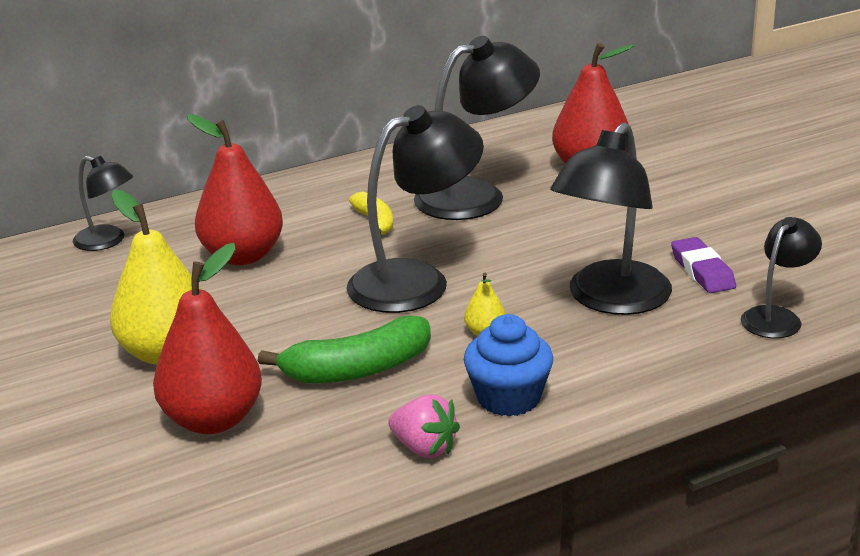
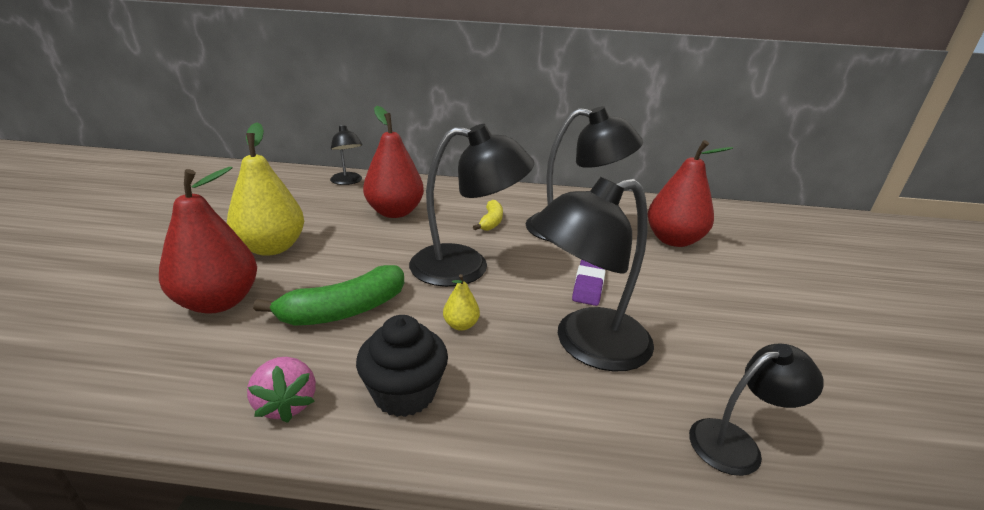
camera: 30 degrees right, 0 degrees up
(357, 369) = (344, 311): green banana -> green banana turned 45 degrees counterclockwise
(508, 398) = (404, 393): blue cupcake -> black cupcake
(702, 271) = (695, 355): purple eraser -> purple eraser (589, 285)

